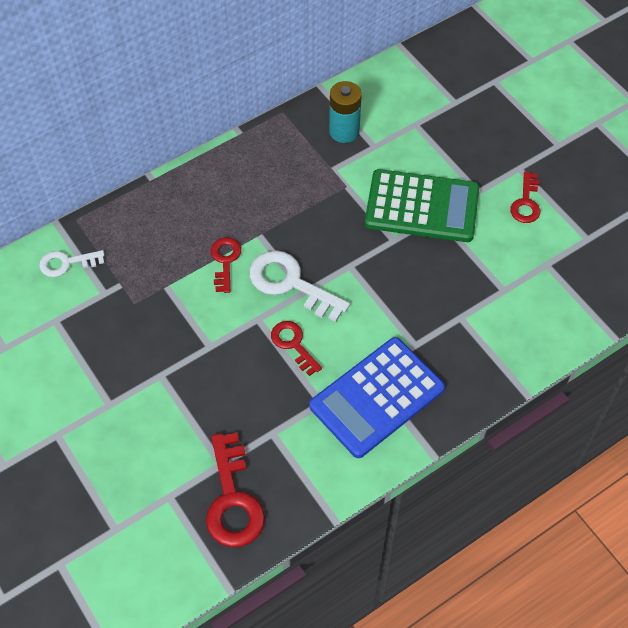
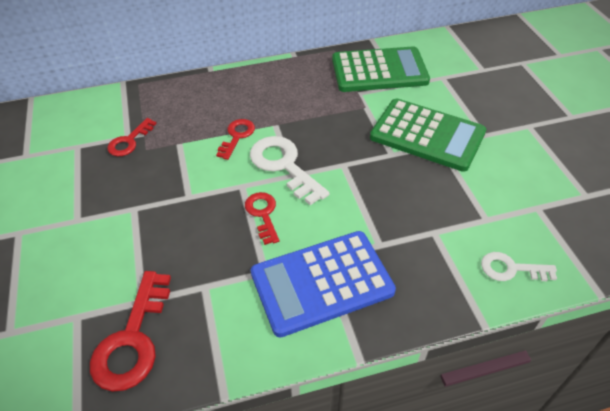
camera: 20 degrees right, 10 degrees down
(66, 263) = (112, 110): white key -> white key (511, 269)
(344, 131) = (379, 70): turquoise battery -> green calculator
(526, 203) = (528, 153): red key -> red key (129, 141)

